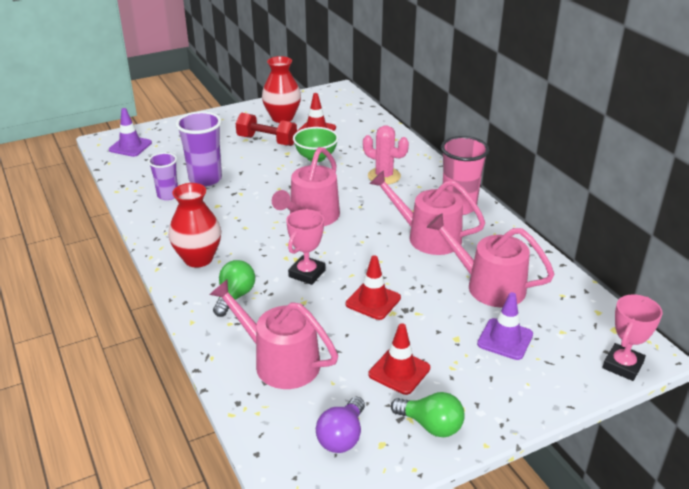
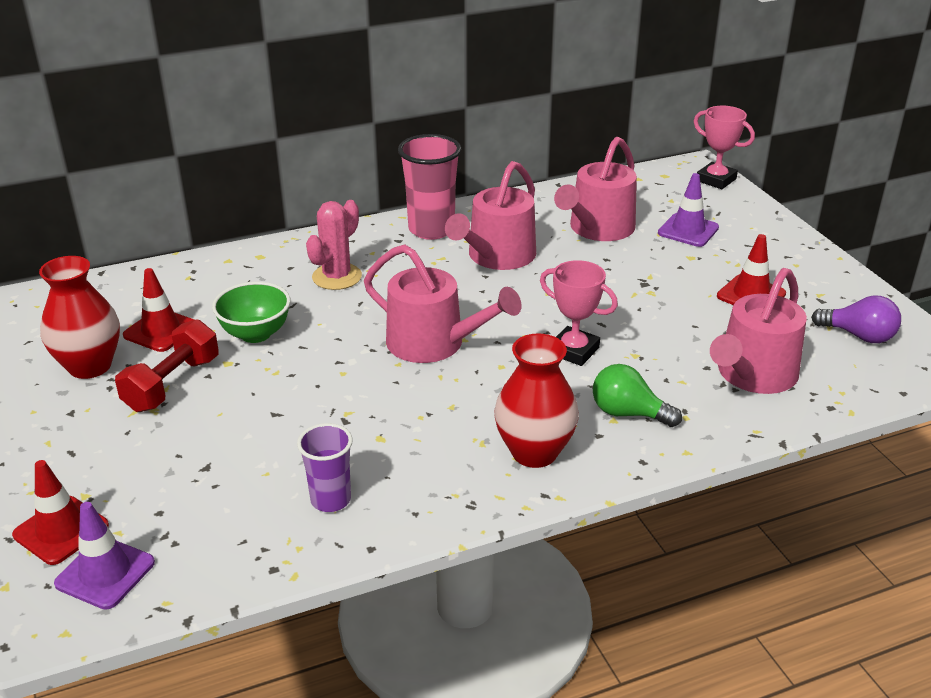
camera: 85 degrees left, 0 degrees up
(205, 179) = (286, 455): purple cup -> none
(373, 301) = (630, 304): red traffic cone -> red traffic cone (61, 530)
(431, 425) = (825, 283): green light bulb -> none

